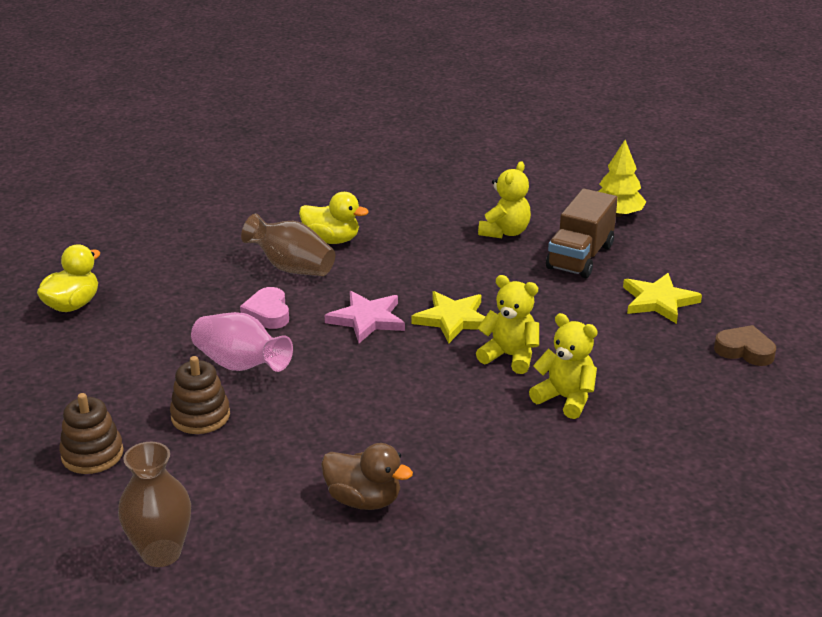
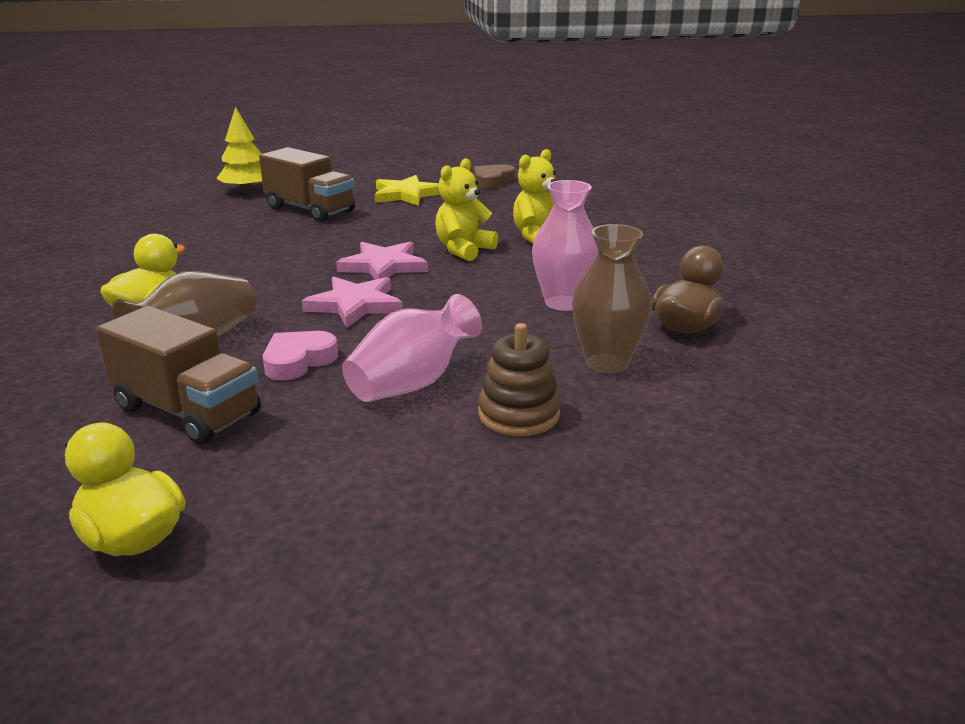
camera: 80 degrees left, 5 degrees down
(92, 454) = (593, 504): brown stacking toy -> none
(161, 553) = (797, 446): brown vase -> brown vase (607, 363)
(197, 289) = (187, 411): none -> brown truck
(268, 313) = (298, 361): pink heart -> pink heart turned 135 degrees clockwise
(400, 425) = (563, 303): none -> pink vase
(453, 319) = (383, 266): yellow star -> pink star
(505, 232) = (232, 231): yellow teddy bear -> none

